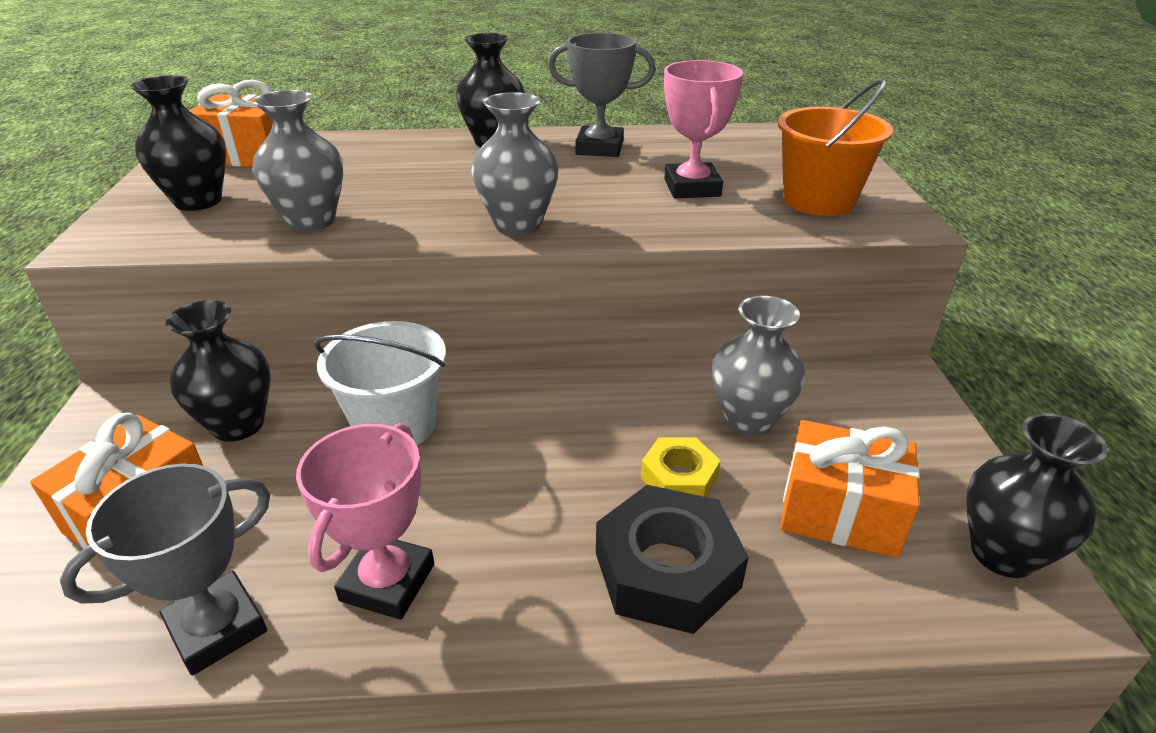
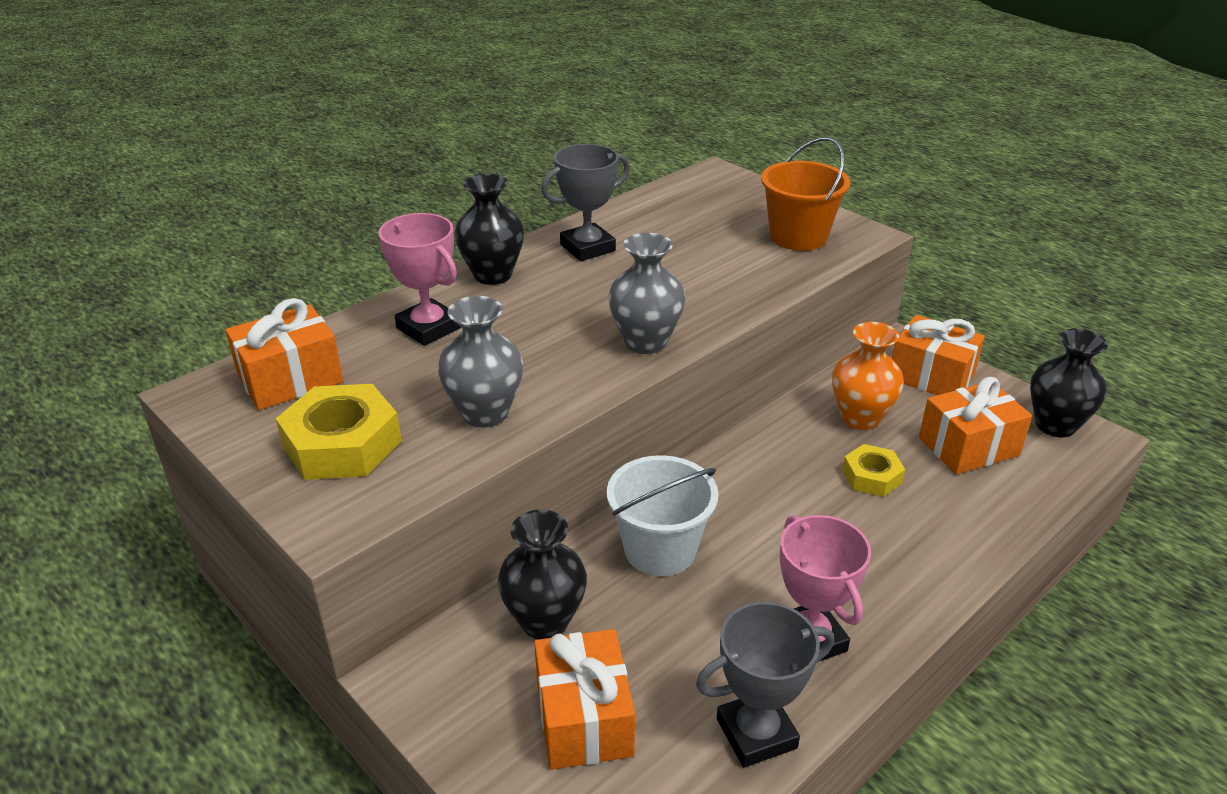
camera: 40 degrees left, 0 degrees up
(198, 201) = (342, 444): black vase -> yellow nut
(217, 628) = (756, 733): grey trophy -> grey trophy turned 60 degrees clockwise
(667, 570) = (933, 531): black nut -> none
(692, 188) = (708, 259): pink trophy -> pink trophy (429, 328)
(749, 419) = (860, 418): grey vase -> orange vase
(895, 421) = (931, 376): none -> orange gift

